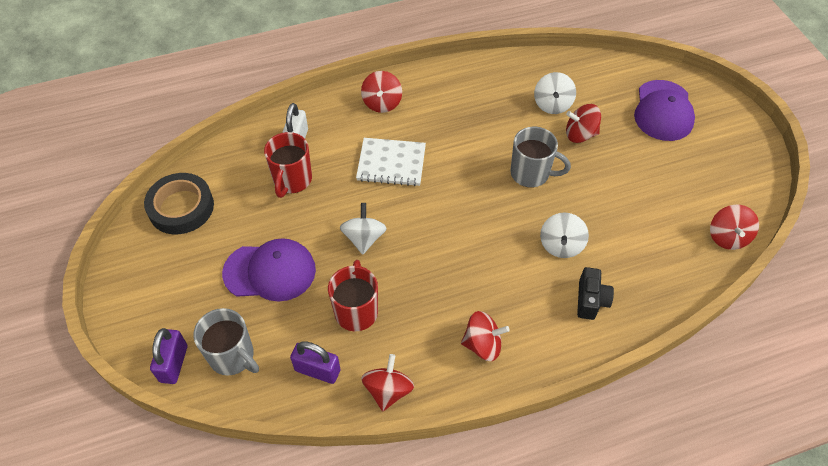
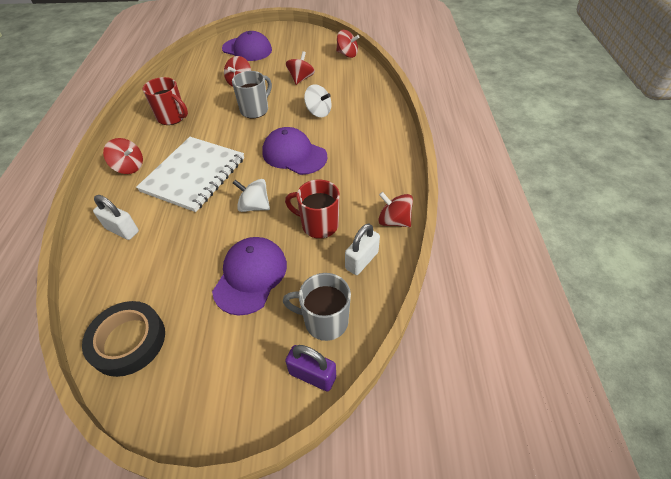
camera: 70 degrees left, 5 degrees down
(232, 356) = (324, 321): grey mug -> grey mug turned 135 degrees counterclockwise
(292, 180) = (163, 241): red mug -> red mug (172, 117)
(317, 370) = (361, 260): purple padlock -> white padlock
(391, 163) = (194, 175): white notebook -> white notebook, size x1.54
(463, 246) = (294, 154): none -> purple cap
(482, 344) = (376, 164): red spinning top -> red spinning top (301, 79)
(552, 104) = (206, 87): white spinning top -> none
(590, 300) = (364, 111): black camera -> none

